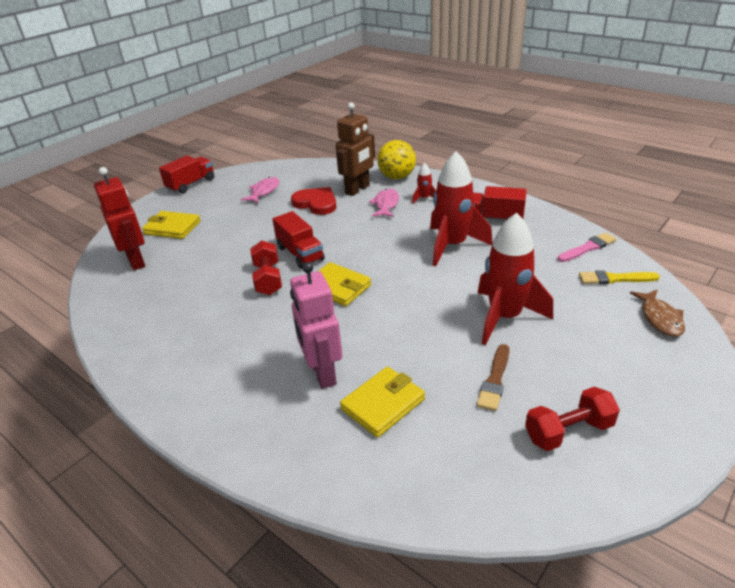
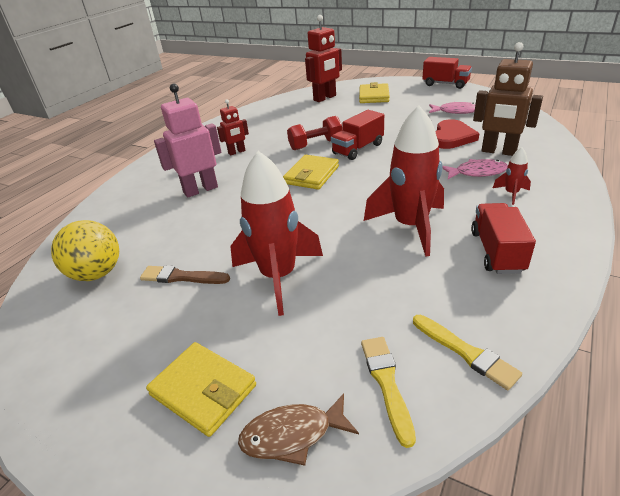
camera: 80 degrees right, 0 degrees up
(238, 342) = (237, 152): none -> red robot
(383, 404) = (163, 221): yellow wallet -> yellow wallet (203, 390)
(397, 177) = (552, 168): yellow ball -> yellow ball (97, 273)
(568, 431) = (104, 330): red dumbbell -> none
(588, 248) = (466, 352): pink brush -> yellow brush

